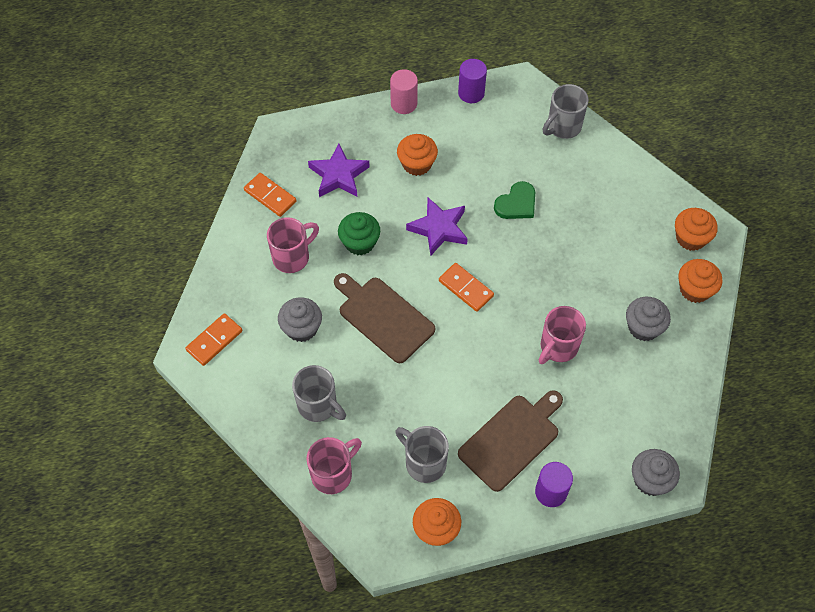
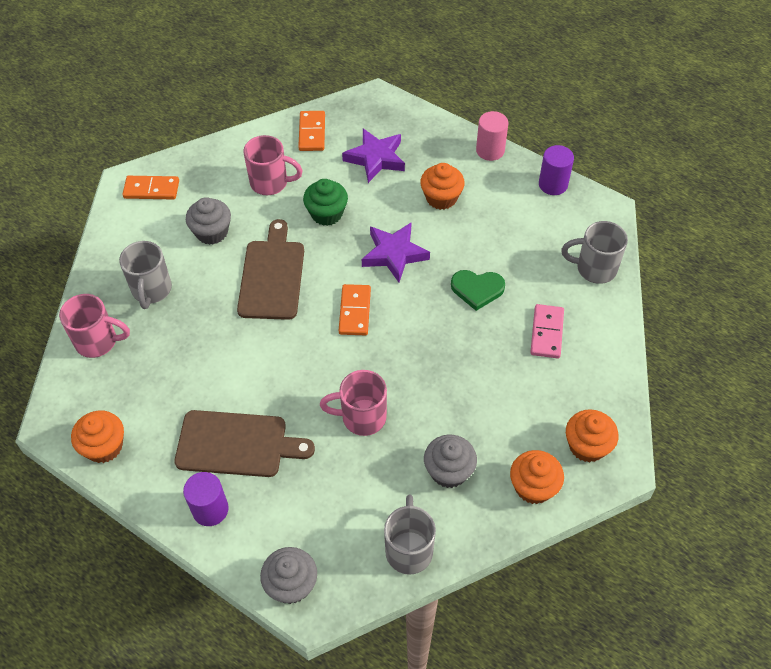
camera: 50 degrees right, 5 degrees down
(424, 462) = (160, 396): grey mug -> grey mug (409, 549)
(588, 192) = (547, 333): none -> pink domino

